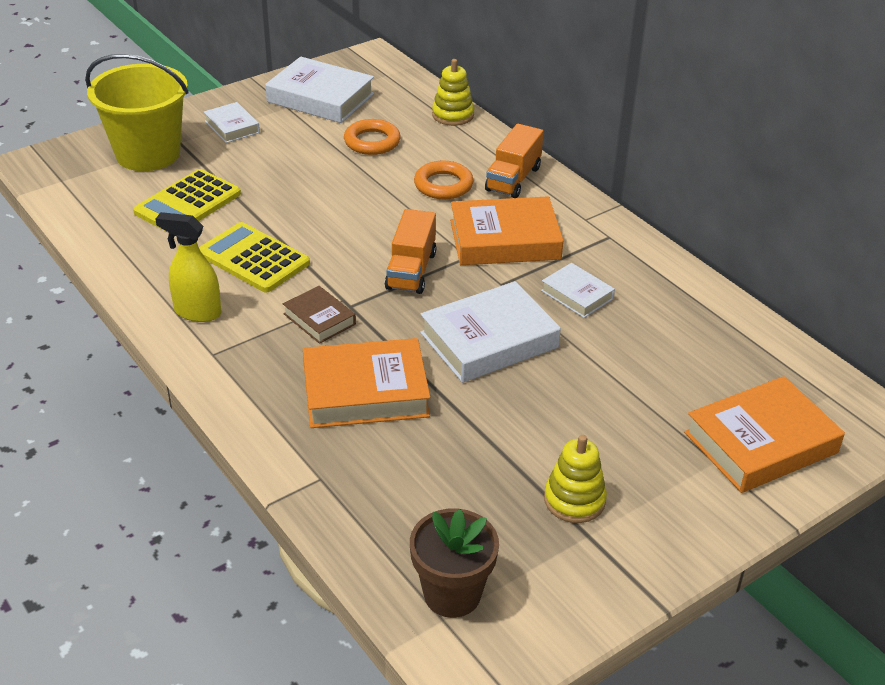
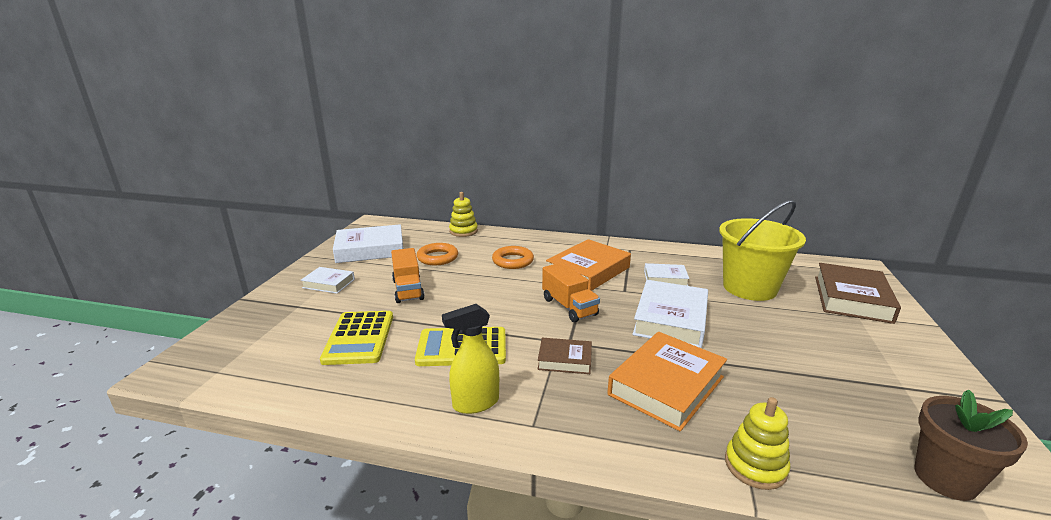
camera: 40 degrees left, 15 degrees down
(148, 154) = (280, 322): yellow bucket -> yellow bucket (749, 288)
(513, 179) = (543, 245): orange truck -> orange truck (408, 289)
(574, 500) = (862, 373): yellow stacking toy -> yellow stacking toy (755, 466)
(760, 442) = (852, 299): orange book -> brown book

